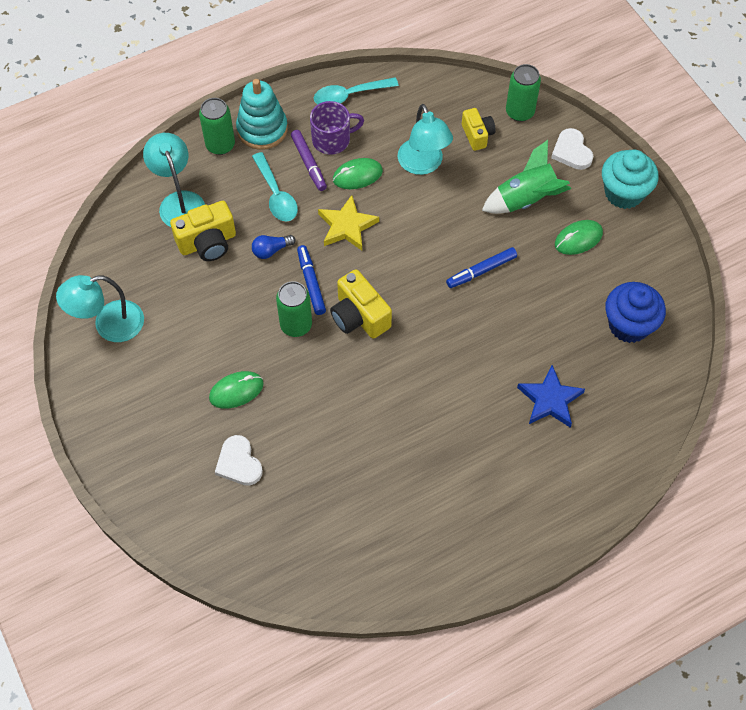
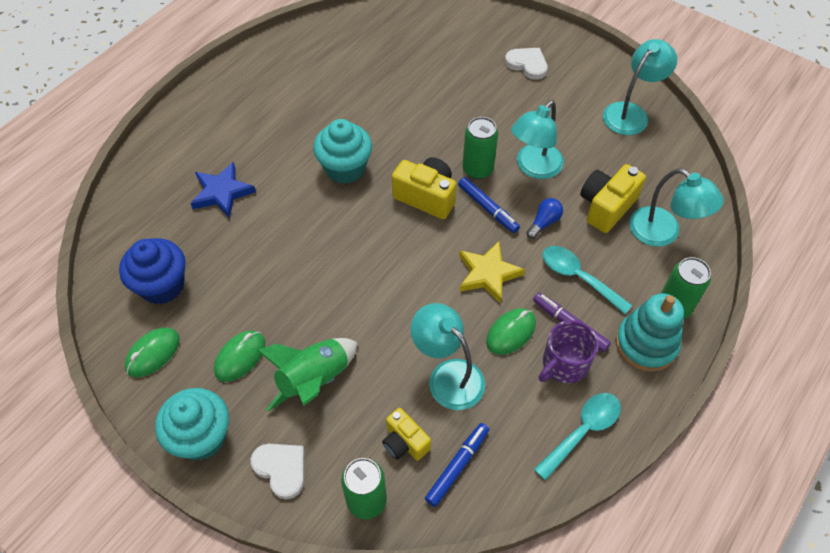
camera: 155 degrees right, 5 degrees down
(236, 391) = (492, 106): green mouse -> green mouse (153, 353)
(239, 463) = (456, 63): white heart -> white heart (527, 64)
(243, 305) = (534, 168): none -> turquoise lamp
(420, 378) = (345, 168): none -> turquoise cupcake
(481, 271) = (331, 282): blue marker -> blue marker (457, 466)

